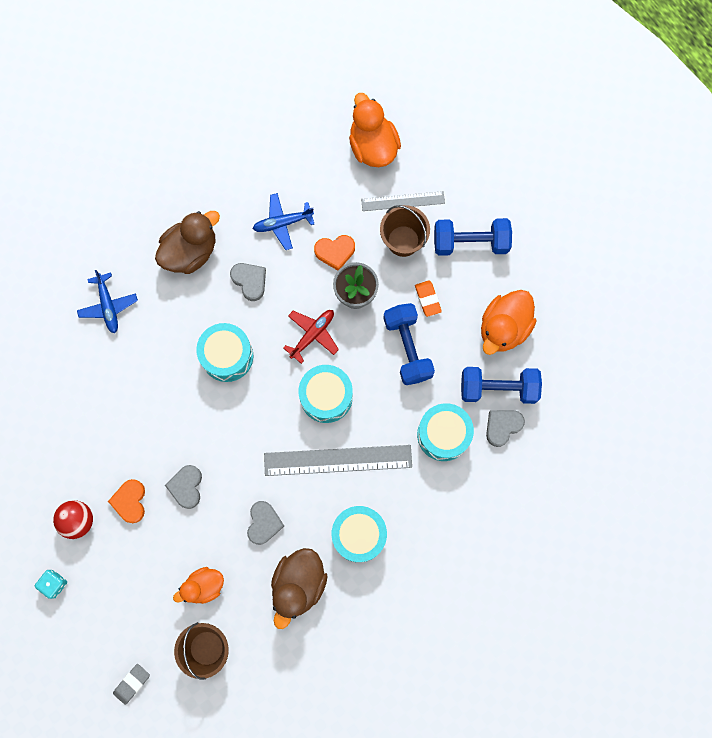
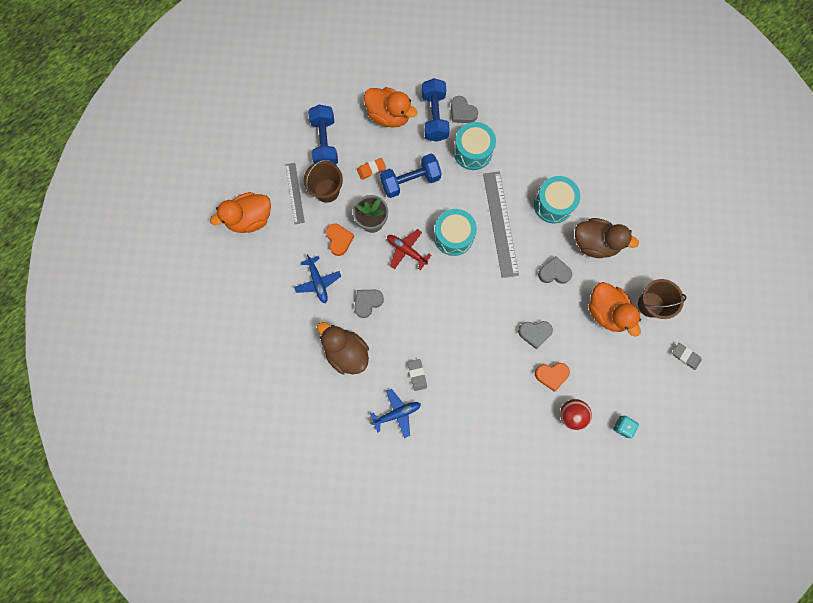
camera: 95 degrees left, 0 degrees up
(151, 334) = (417, 375): none -> grey eraser
(203, 586) = (606, 311): orange duck -> orange duck, size x1.55
(227, 356) = (429, 313): turquoise drum -> none

